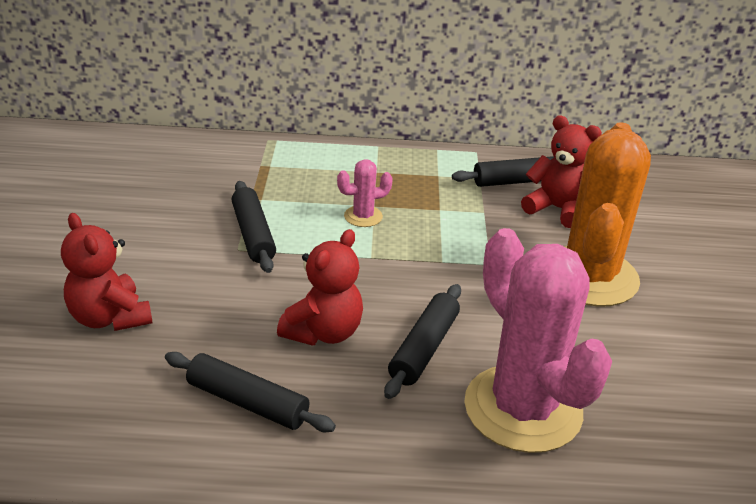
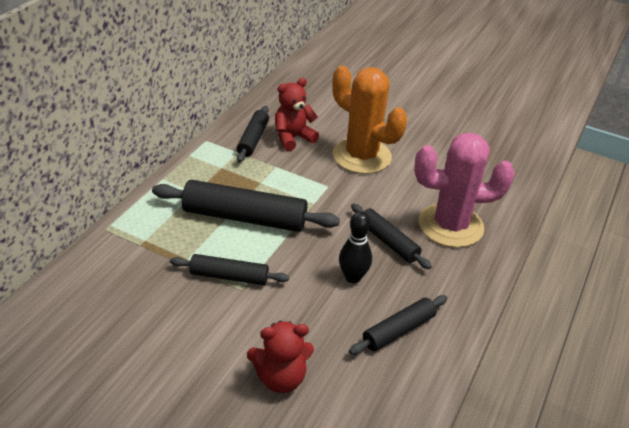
camera: 65 degrees left, 5 degrees up
(323, 332) = (353, 277): red teddy bear -> black bowling pin
(363, 216) = (244, 218): pink cactus -> black rolling pin

